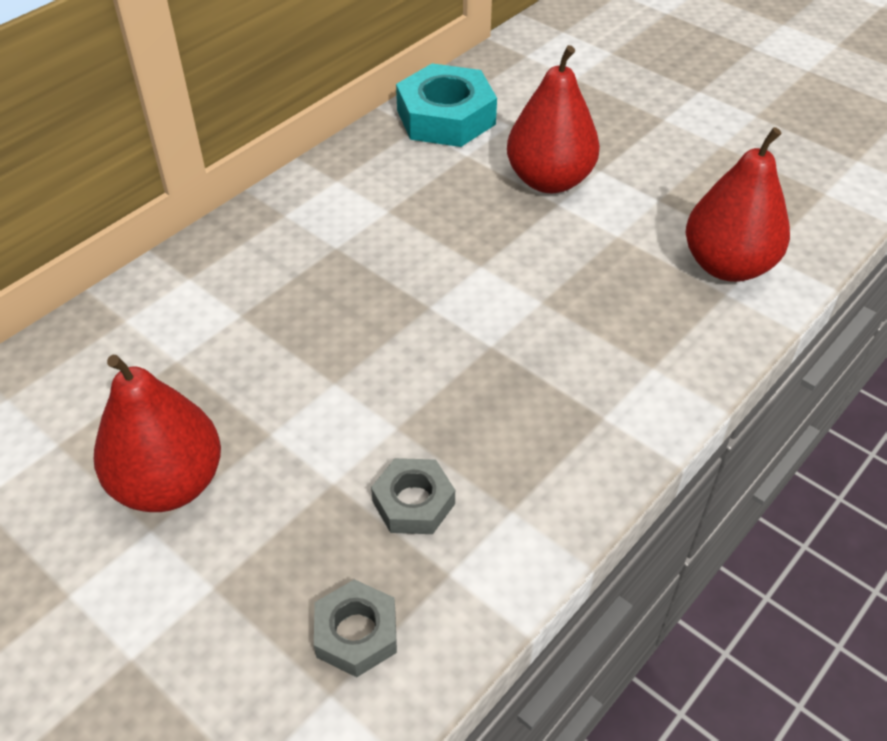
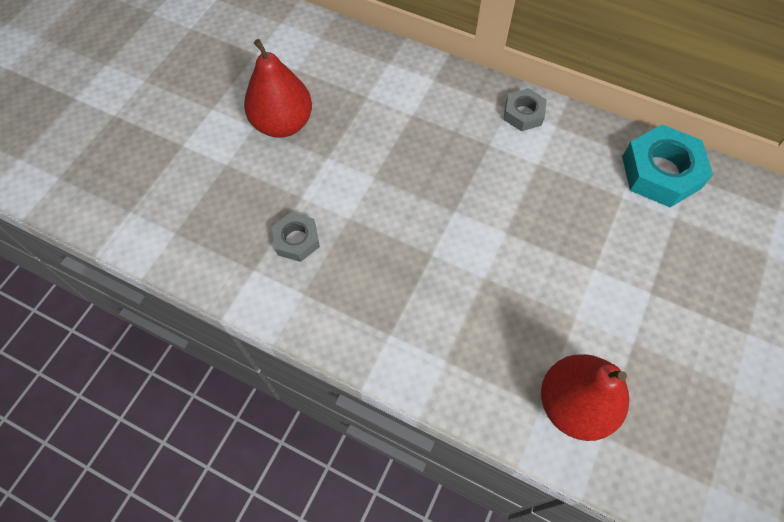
camera: 75 degrees right, 15 degrees up
(356, 633) = (209, 234): grey nut -> grey nut (523, 114)
(549, 180) = (619, 258): red pear -> none

